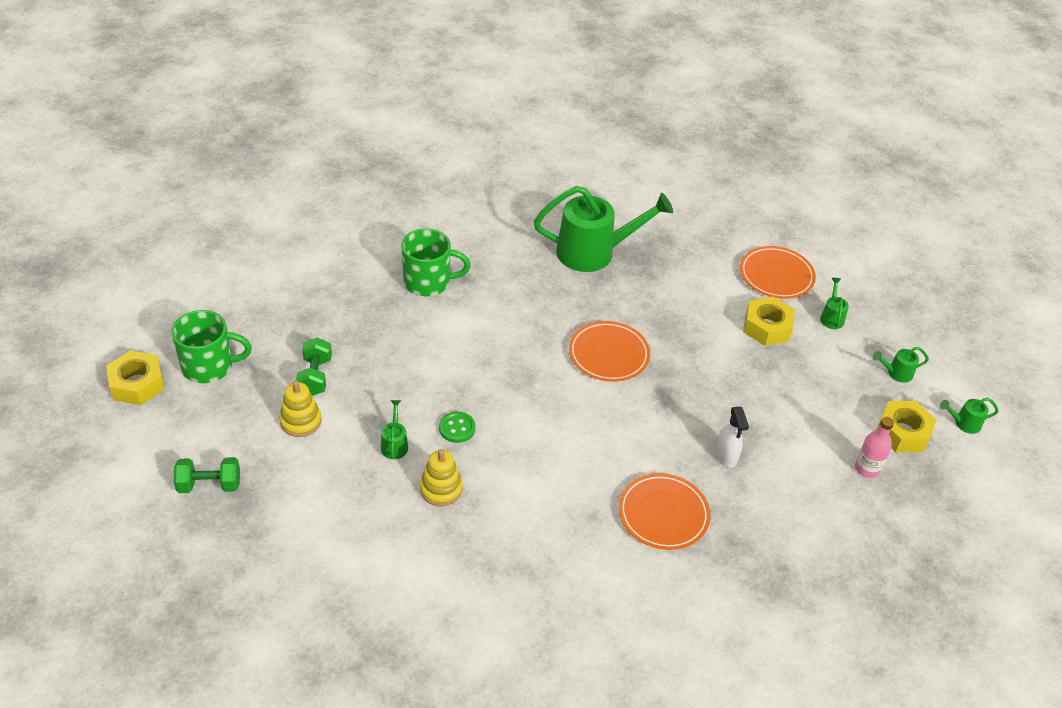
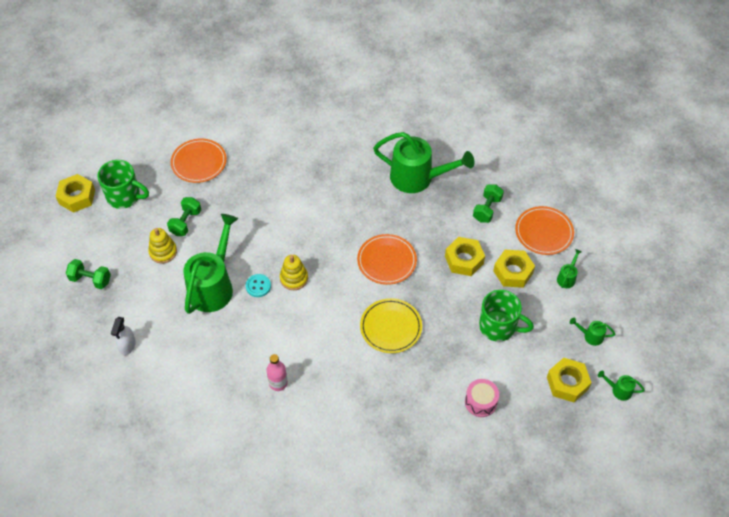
camera: 25 degrees right, 10 degrees up
(395, 444) = (213, 285): green watering can -> green watering can, size x2.42
(428, 282) = (291, 171): green mug -> green mug (498, 327)
(441, 489) = (228, 326): yellow stacking toy -> yellow stacking toy (294, 278)
(457, 428) = (258, 286): green button -> turquoise button
(657, 430) = (391, 327): none -> yellow plate
(663, 514) = (362, 389): orange plate -> orange plate (199, 162)
(696, 267) = (487, 209): none -> green dumbbell
(702, 329) = (464, 260): none -> yellow nut
(726, 456) = (428, 361): white spray bottle -> white spray bottle (127, 346)
(817, 485) = (480, 402): none -> pink drum
(867, 469) = (524, 402): pink bottle -> pink bottle (278, 383)

